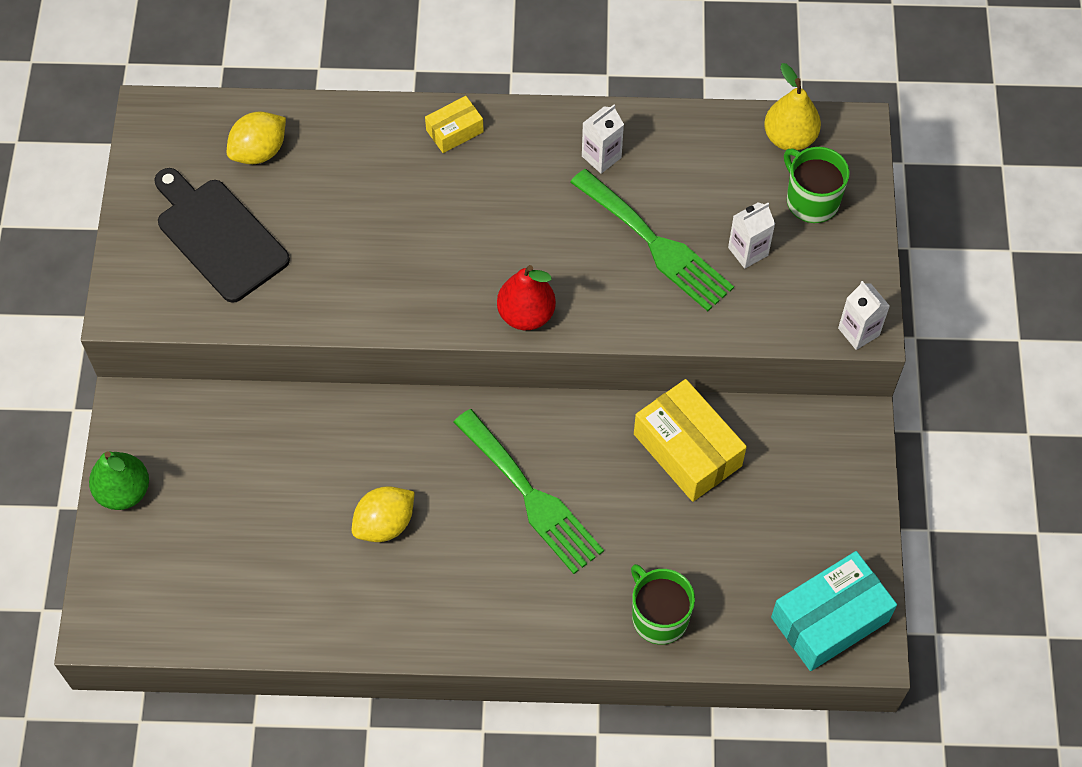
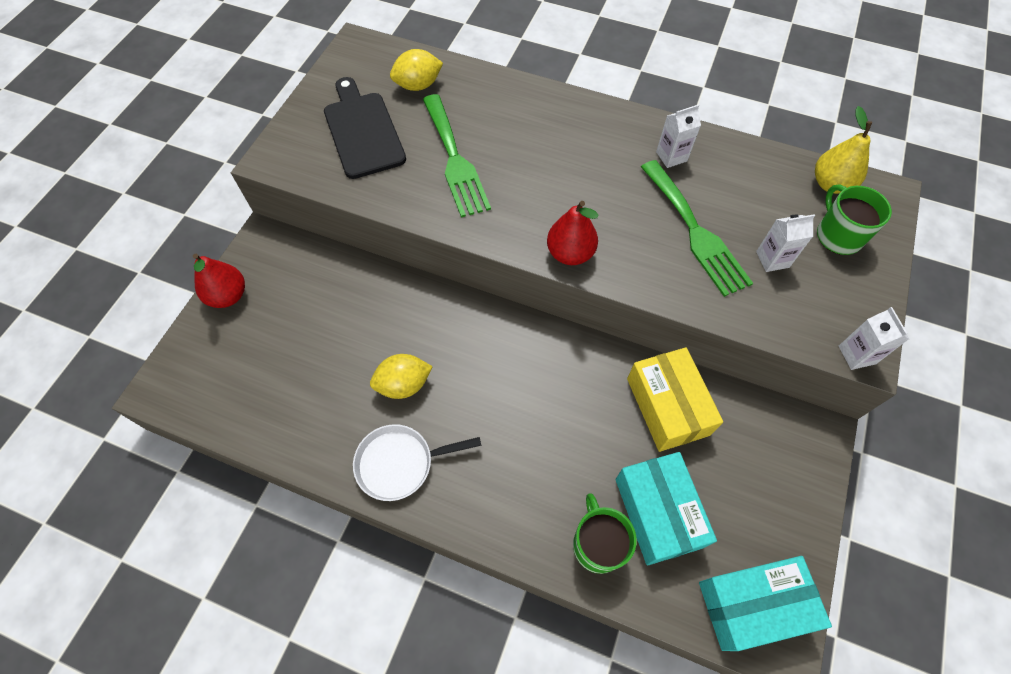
camera: 20 degrees right, 0 degrees up
(124, 491) = (228, 296): green pear -> red pear
(417, 609) = (400, 463): none -> white pan
(454, 131) = (565, 109): yellow box -> none
(531, 496) = (526, 401): green fork -> green fork (455, 159)
(710, 564) = (658, 512): none -> turquoise box

